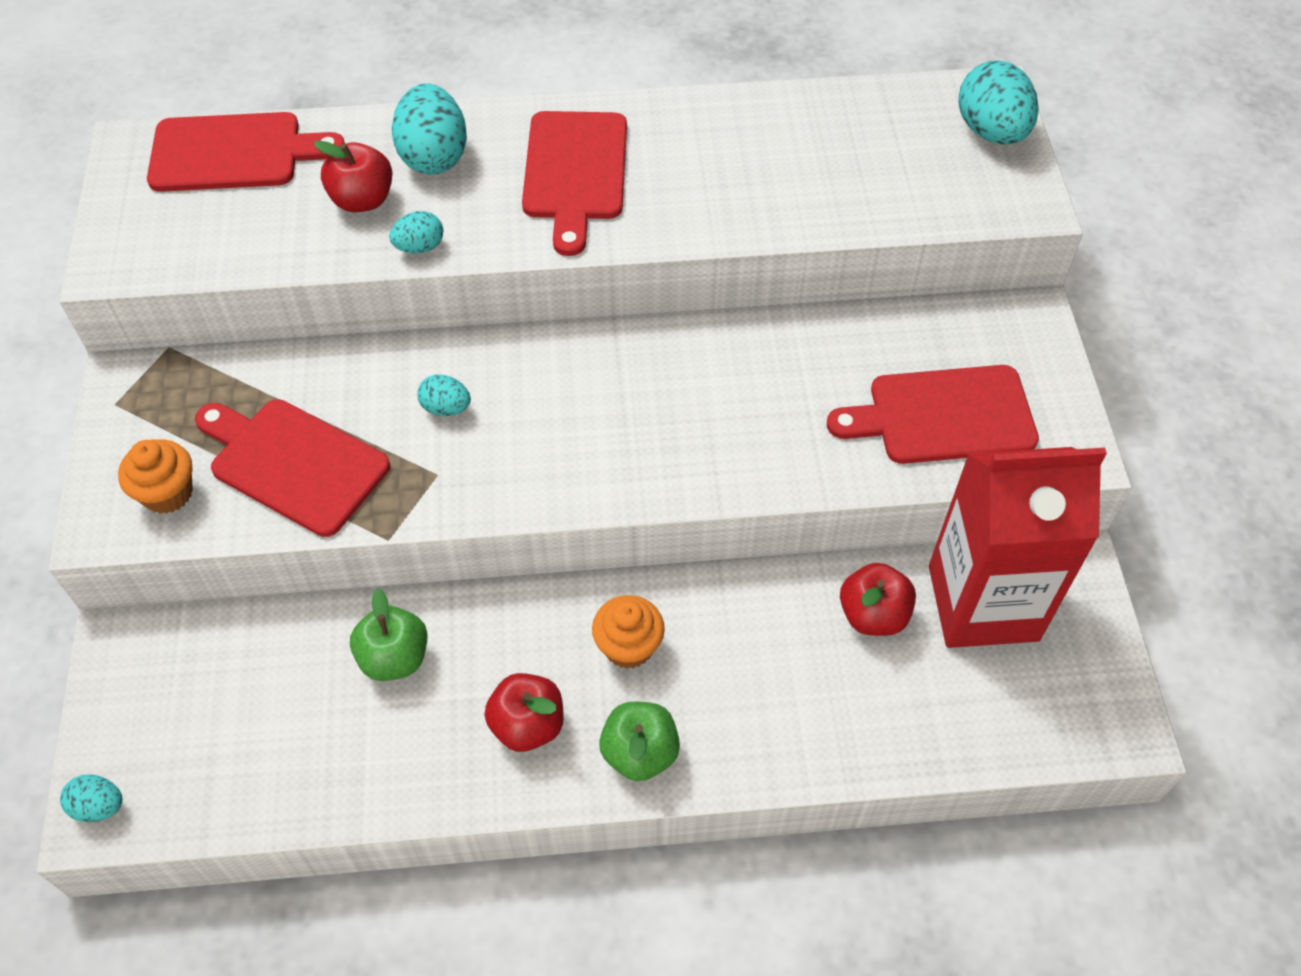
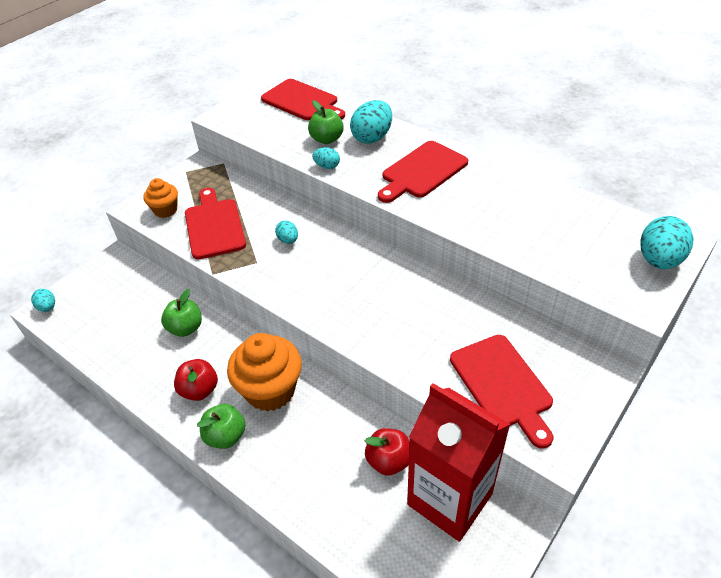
camera: 45 degrees right, 10 degrees down
(362, 200) = (327, 139): red apple -> green apple
(628, 646) = (270, 390): orange cupcake -> orange cupcake, size x1.79
(943, 415) = (502, 385): red cutting board -> red cutting board turned 150 degrees counterclockwise

